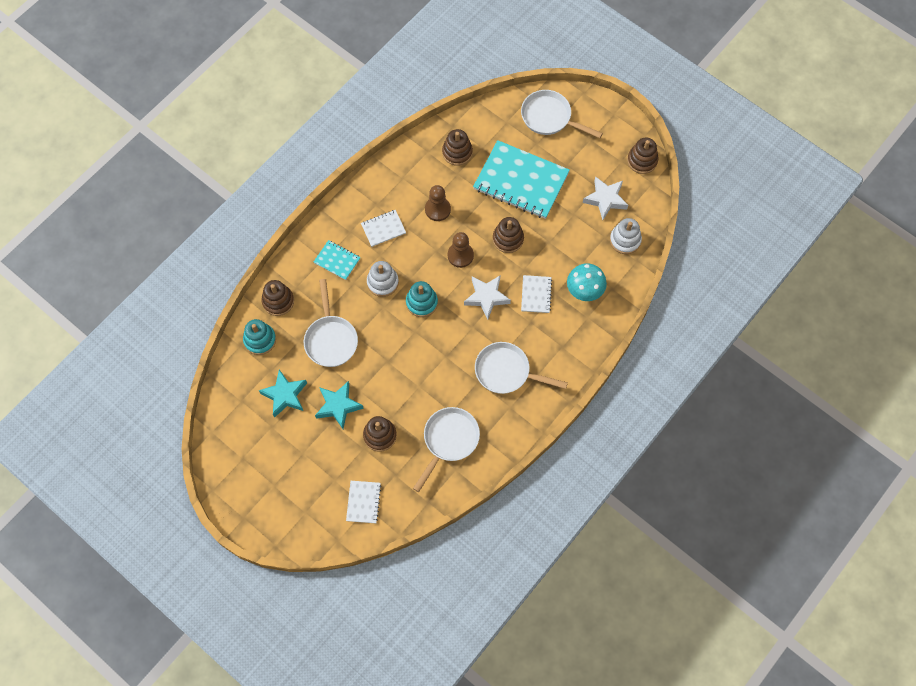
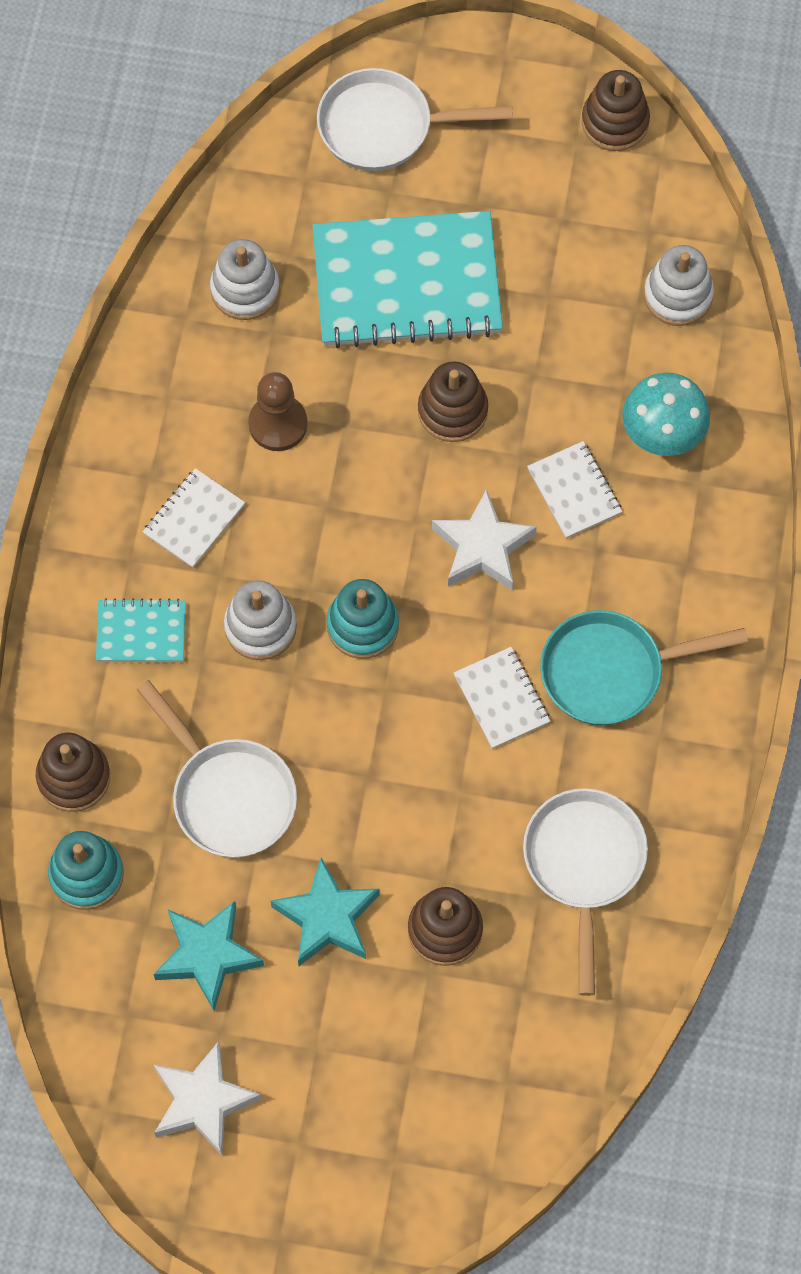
camera: 30 degrees left, 0 degrees up
(363, 502) = (495, 1076): white notebook -> white notebook (501, 699)
(457, 152) = (245, 289): brown stacking toy -> white stacking toy
(460, 255) = (380, 492): brown pawn -> none
(506, 372) = (611, 671): white pan -> turquoise pan
(605, 199) = (592, 234): white star -> white star (203, 1101)

